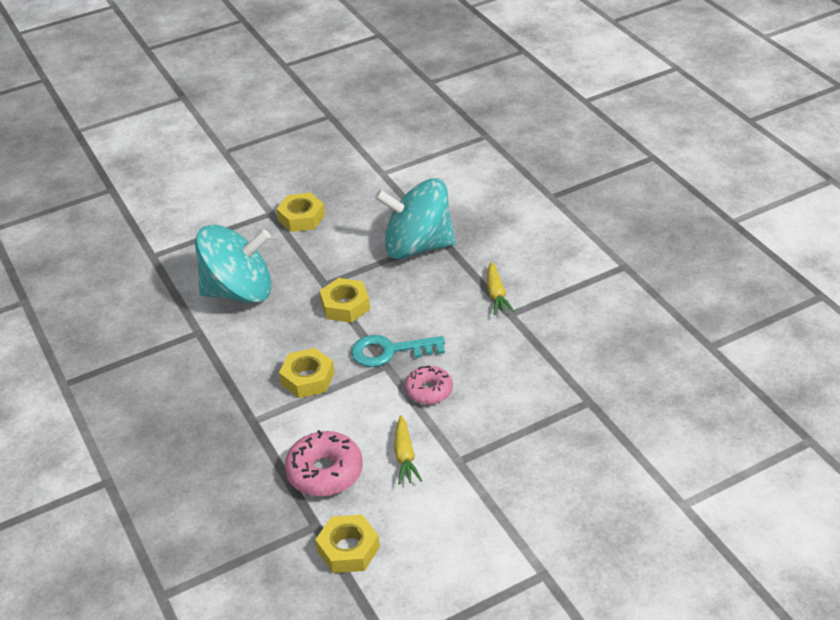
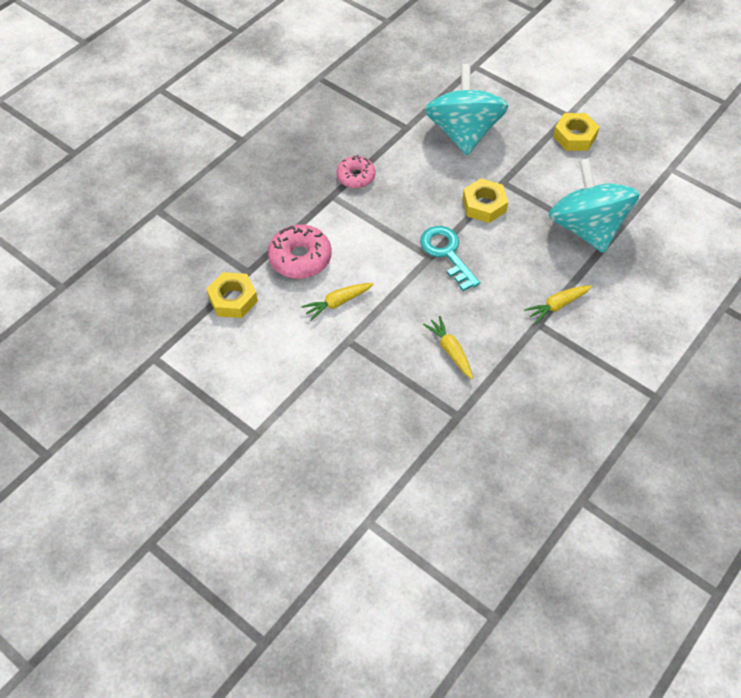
camera: 65 degrees right, 15 degrees up
(239, 291) = (463, 133): turquoise spinning top -> turquoise spinning top turned 150 degrees counterclockwise
(307, 378) = (390, 212): yellow nut -> none
(429, 390) = (415, 295): pink donut -> pink donut (356, 177)
(511, 384) = (450, 350): none -> yellow carrot

